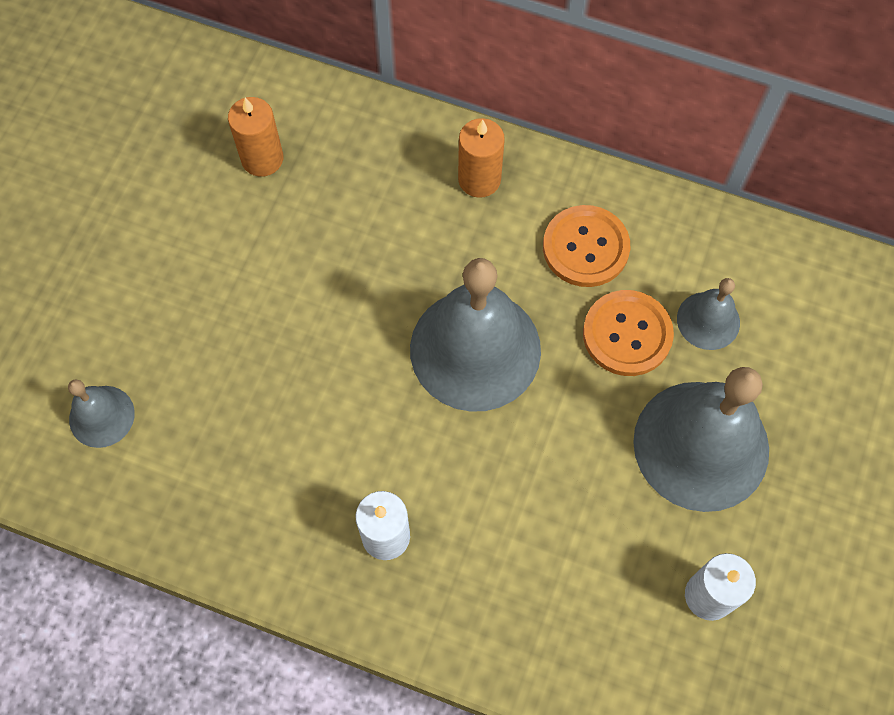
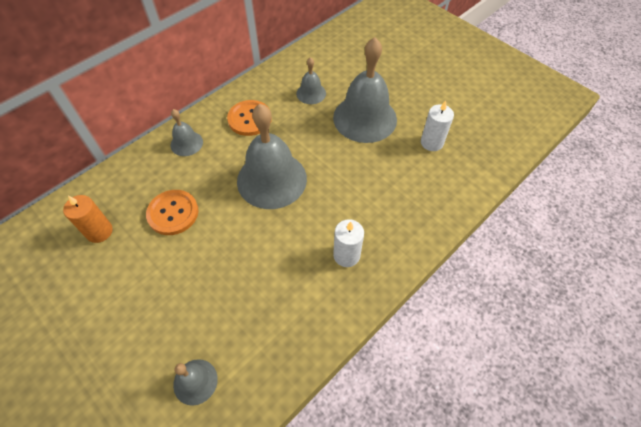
camera: 65 degrees left, 10 degrees down
(479, 179) = (186, 143): orange candle -> grey bell
(627, 334) = (300, 121): orange button -> orange button (173, 213)

